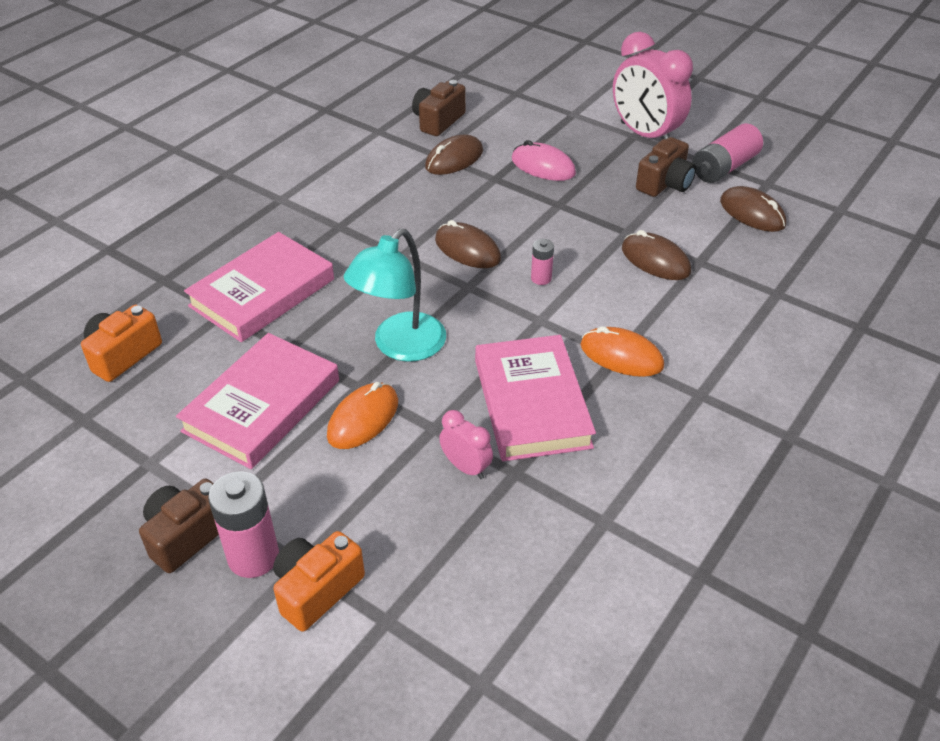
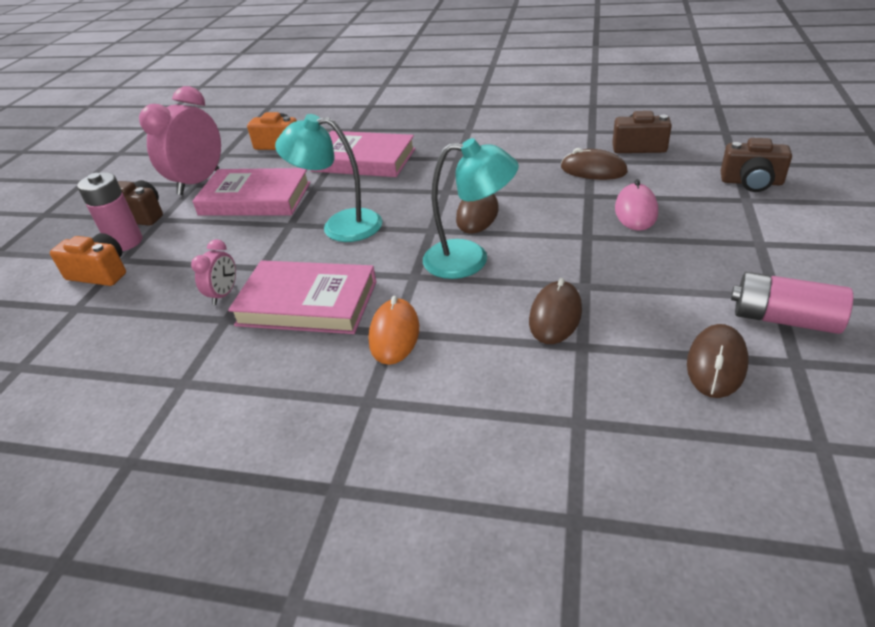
camera: 70 degrees right, 5 degrees down
(363, 419) = (258, 237): orange mouse -> none
(532, 403) = (307, 303): pink book -> pink book turned 45 degrees clockwise
(541, 278) = (469, 259): pink battery -> turquoise lamp
(645, 135) = (771, 249): pink clock -> pink clock (199, 182)
(665, 183) = (696, 286): brown camera -> brown camera (751, 182)

